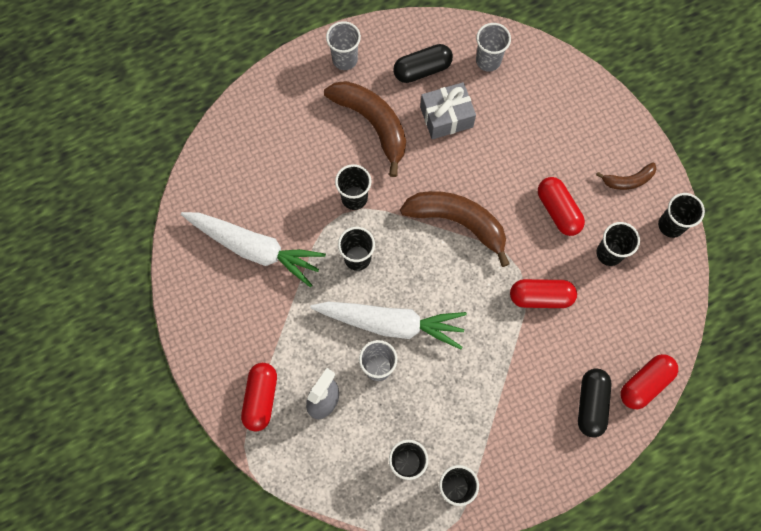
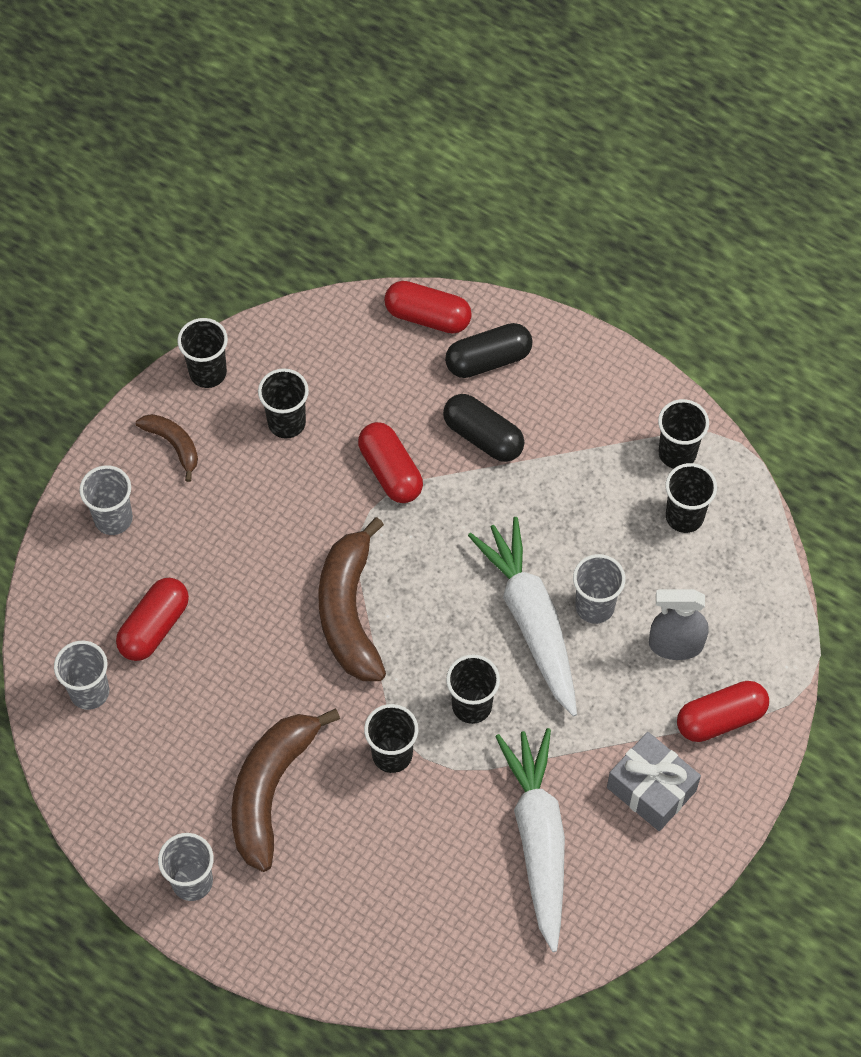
camera: 120 degrees left, 10 degrees down
(422, 69) = (151, 769): black capsule -> black capsule (483, 436)
(446, 117) = (206, 701): grey gift -> grey gift (651, 789)
(558, 210) = (263, 504): red capsule -> red capsule (154, 627)
(594, 123) = (113, 519): none -> grey cup

